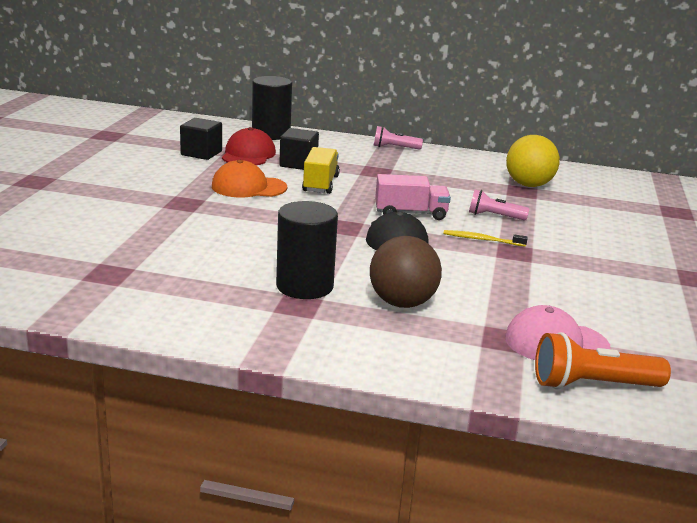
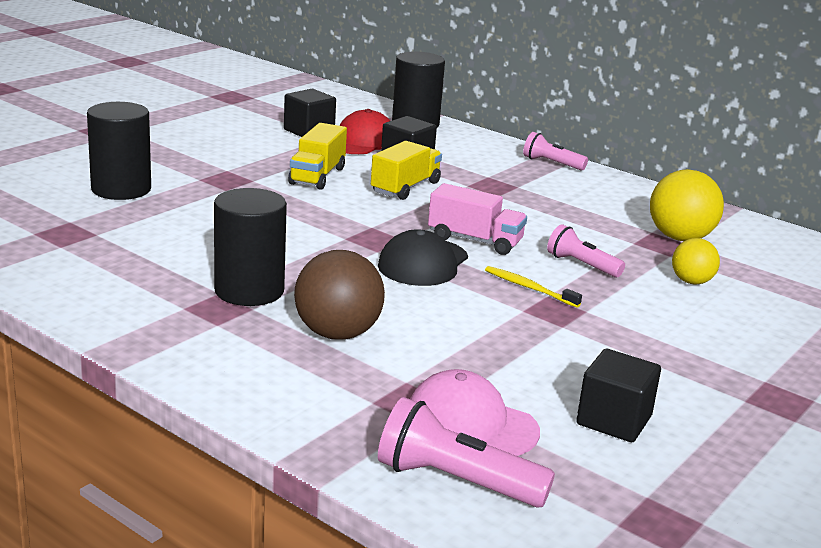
camera: 25 degrees right, 0 degrees up
(110, 227) = (121, 189): none -> black cylinder
(248, 187) = (317, 176): orange cap -> yellow truck
(568, 213) = (691, 282): none -> yellow ball
(592, 385) = (456, 481): orange flashlight -> pink flashlight
(630, 317) = (614, 420): none -> black cube

